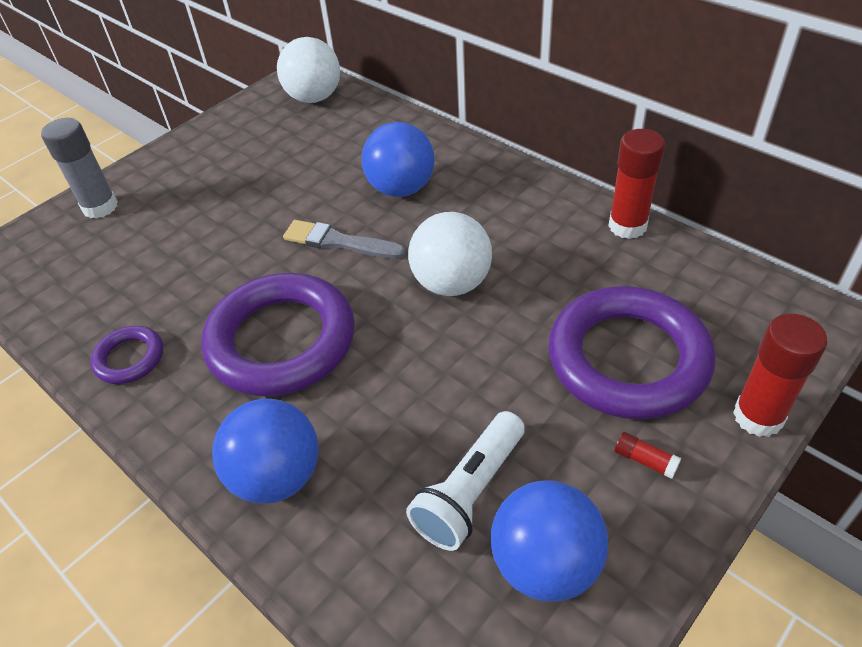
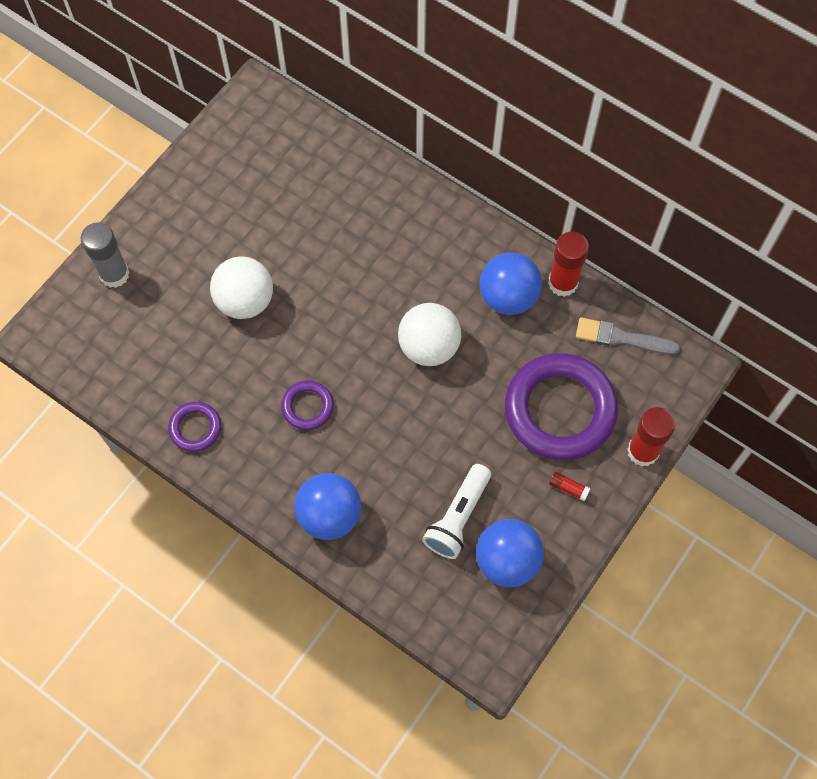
camera: 10 degrees left, 20 degrees up
(281, 341) = (307, 407): purple ring -> purple ring, size x0.47
(314, 98) = (275, 126): white ball -> white ball (245, 301)
(339, 242) = (333, 307): grey brush -> grey brush (622, 338)
(401, 189) = (376, 245): blue ball -> blue ball (508, 297)

